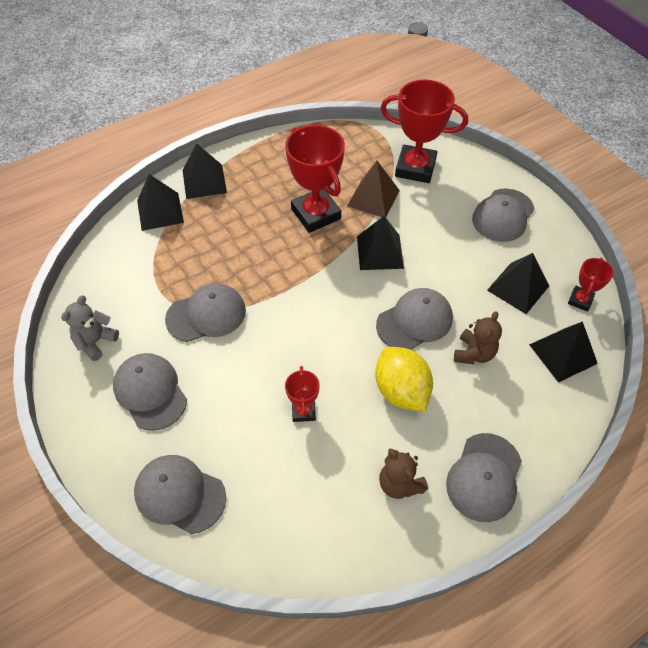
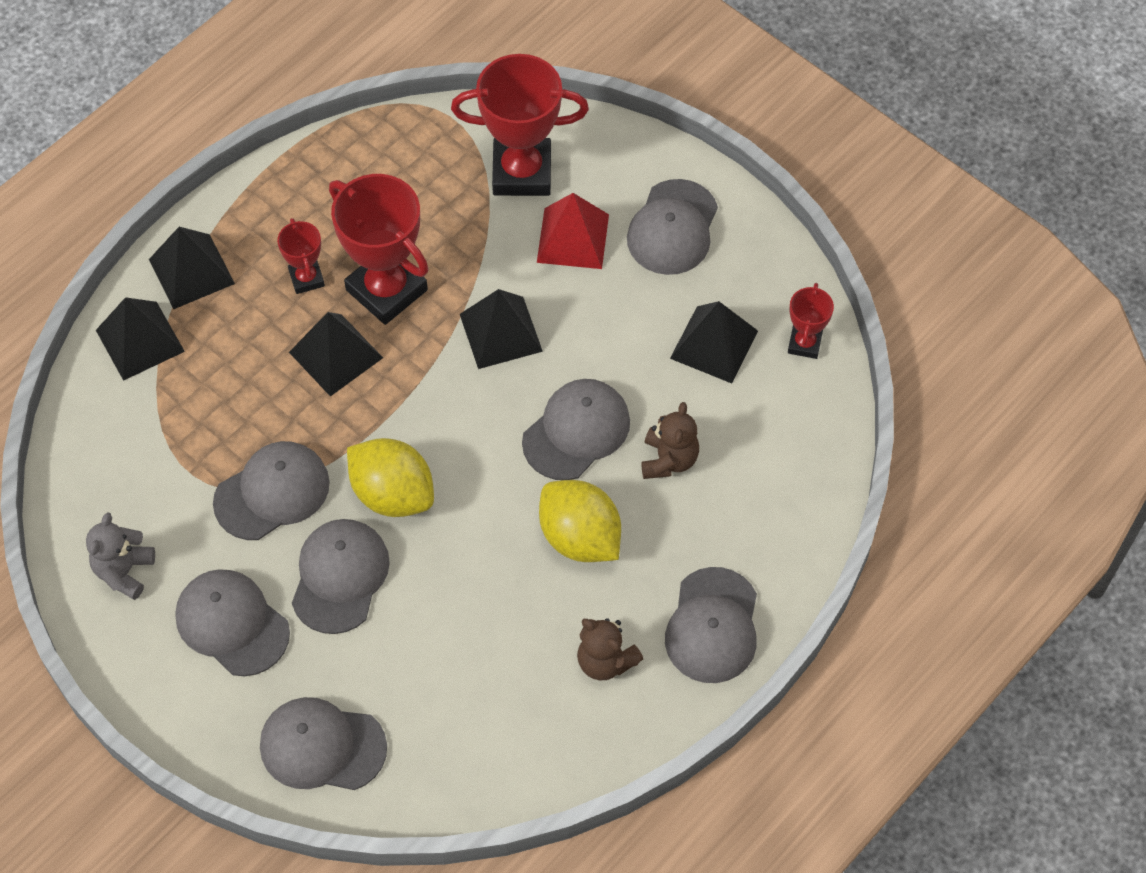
camera: 15 degrees left, 5 degrees up
(231, 378) = (340, 577): none -> grey cap
(283, 333) = (393, 494): none -> yellow lemon
(303, 411) = (454, 597): red trophy -> red trophy (306, 278)
(373, 198) = (468, 241): brown pyramid -> none
(438, 208) = (572, 238): none -> red pyramid
(563, 354) = (791, 431): black pyramid -> black pyramid (336, 355)

